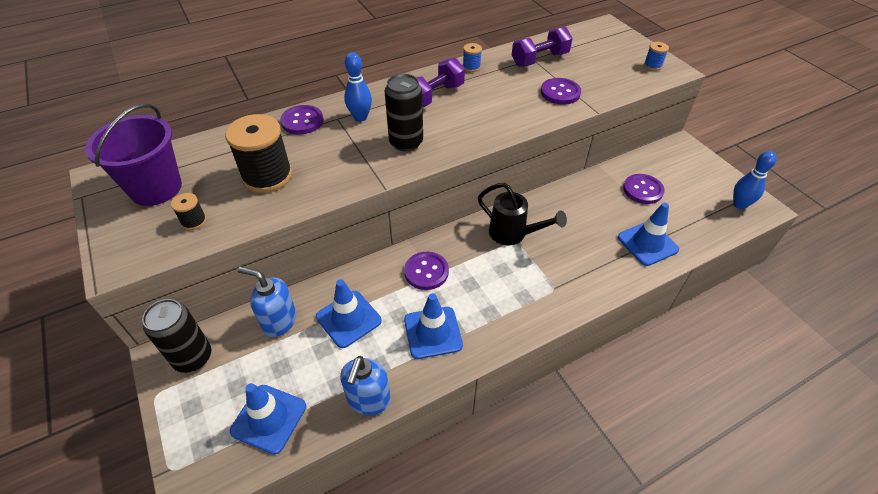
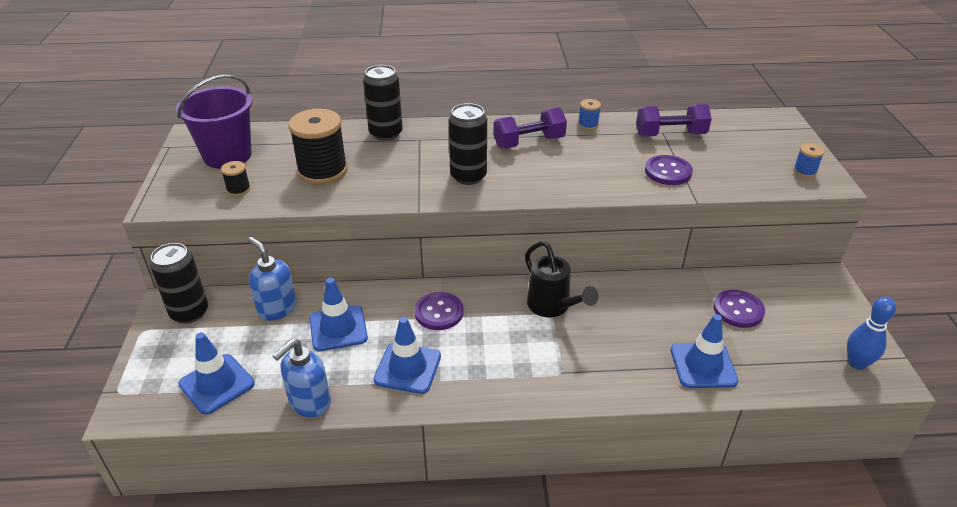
camera: 25 degrees right, 10 degrees down
(302, 121) = (386, 133): purple button -> black can
(360, 117) = (441, 144): blue bowling pin -> none

